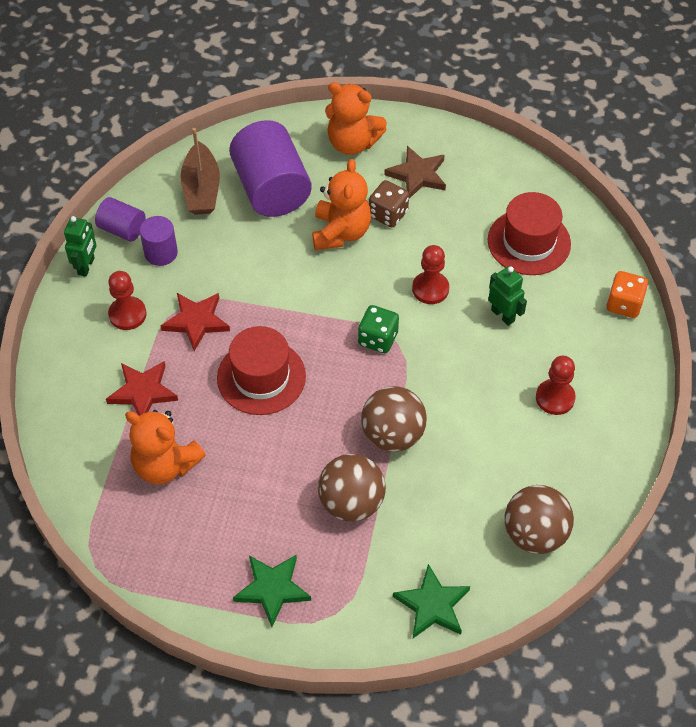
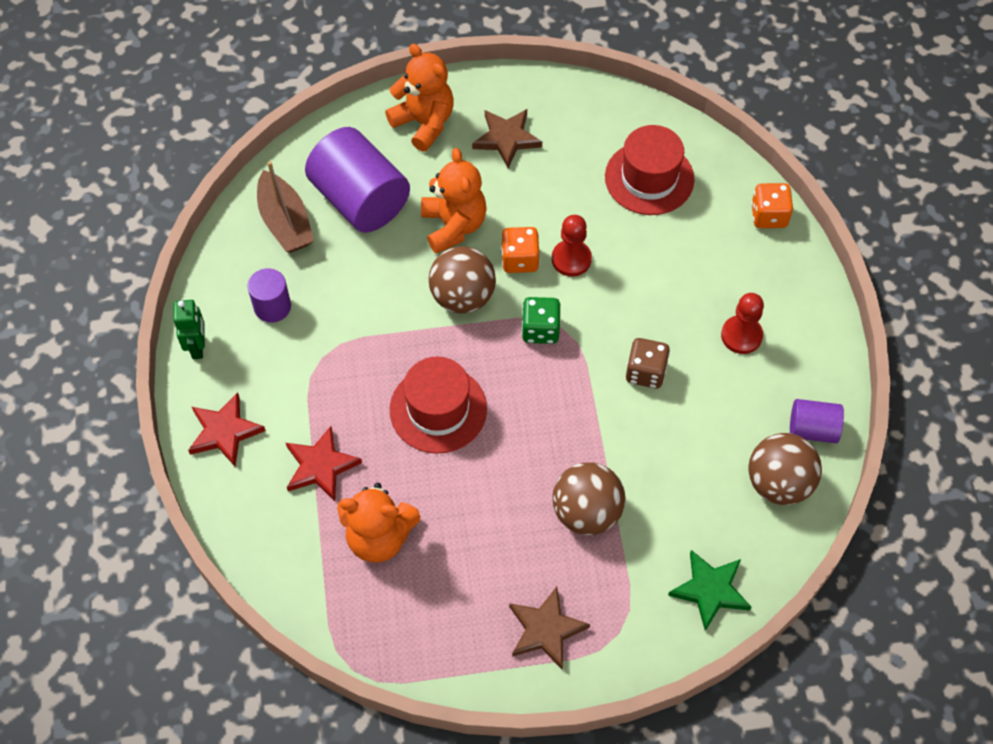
camera: 20 degrees left, 5 degrees up
(122, 229) = (219, 293): purple cylinder -> purple cylinder (812, 429)
(127, 314) = (266, 386): red pawn -> none
(196, 321) = (343, 371): red star -> red star (224, 431)
(272, 589) = (545, 630): green star -> brown star
(352, 143) = (424, 123): orange teddy bear -> orange teddy bear turned 135 degrees counterclockwise
(385, 276) = (520, 260): none -> orange dice
(388, 214) = (494, 191): brown dice -> brown dice (645, 372)
(392, 435) = (598, 427): brown ball -> brown ball (462, 297)
(503, 315) = (655, 264): green robot -> none

